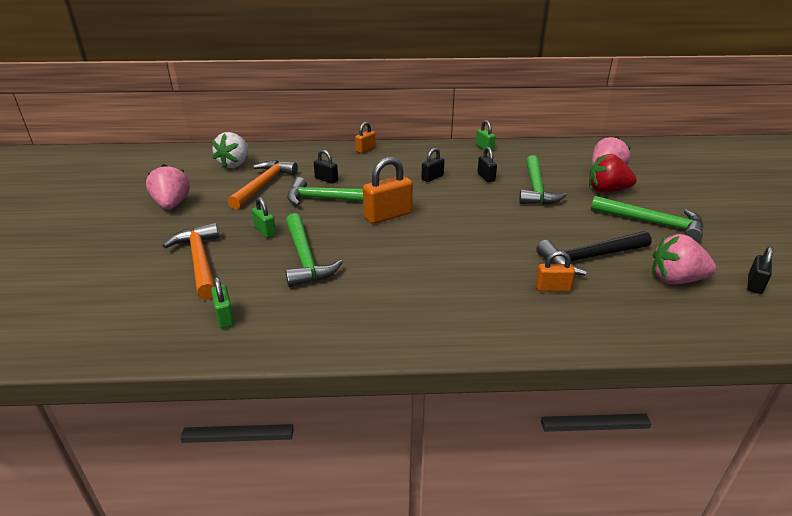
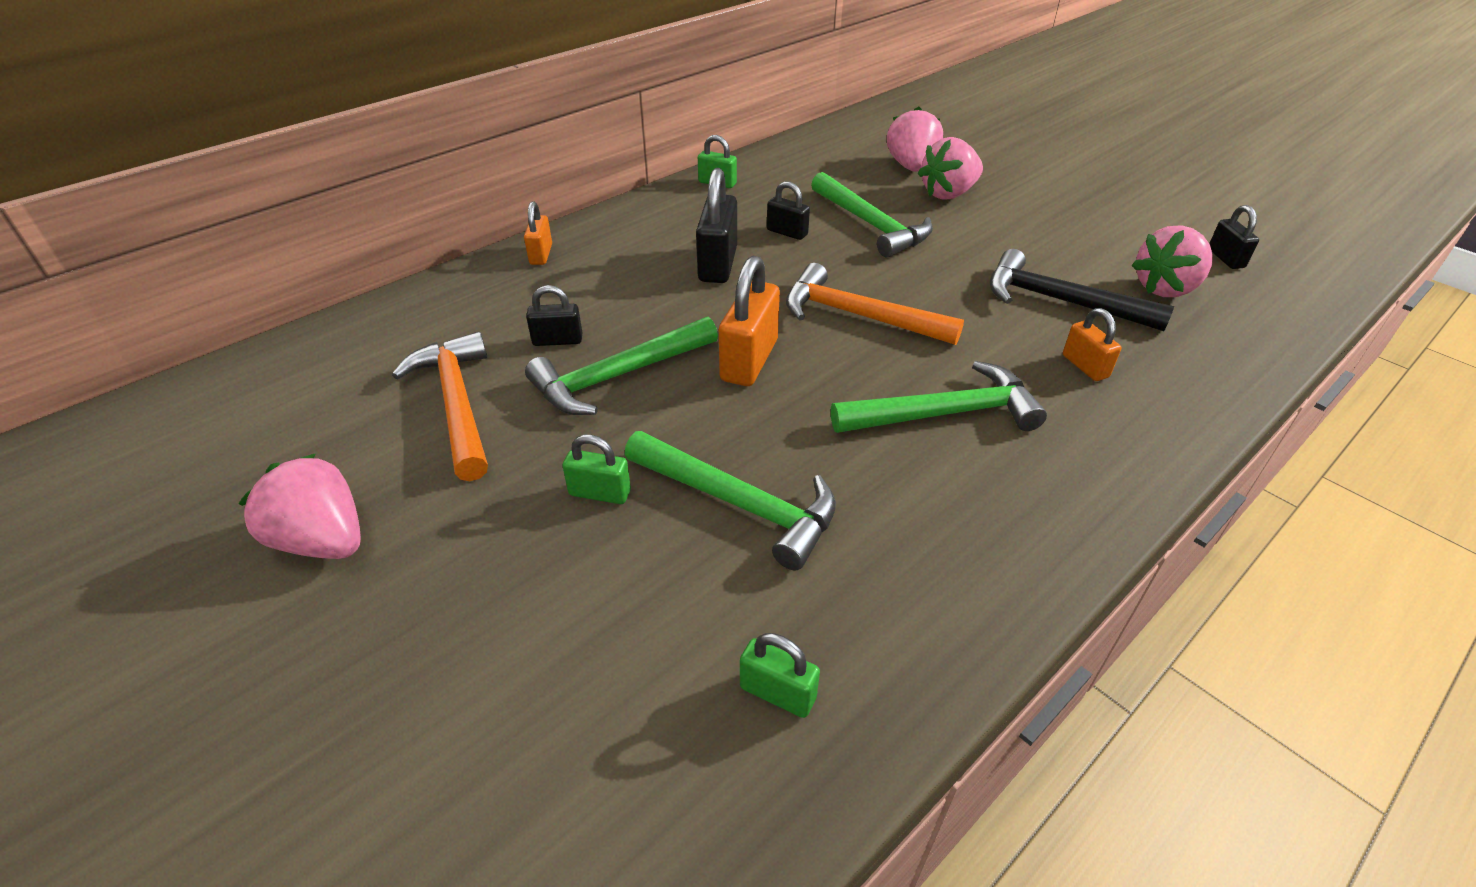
camera: 40 degrees left, 10 degrees up
(200, 261) = (570, 621): orange hammer -> orange hammer (858, 316)
(235, 164) = (328, 387): white strawberry -> none
(432, 178) = (718, 264): black padlock -> black padlock, size x1.74
(552, 288) = (1085, 366): orange padlock -> orange padlock turned 75 degrees counterclockwise
(590, 258) = (1060, 301): black hammer -> black hammer turned 90 degrees clockwise
(607, 190) = (948, 194): red strawberry -> pink strawberry
(652, 223) = (1049, 221): green hammer -> green hammer (944, 413)

